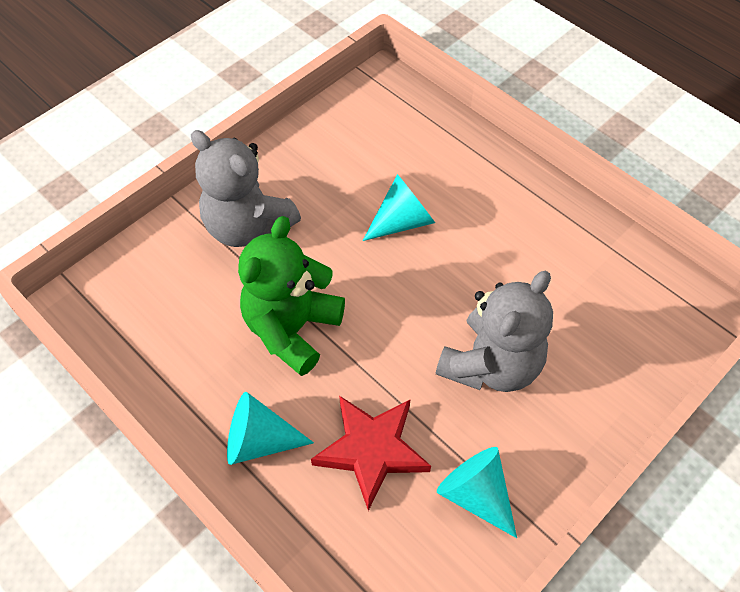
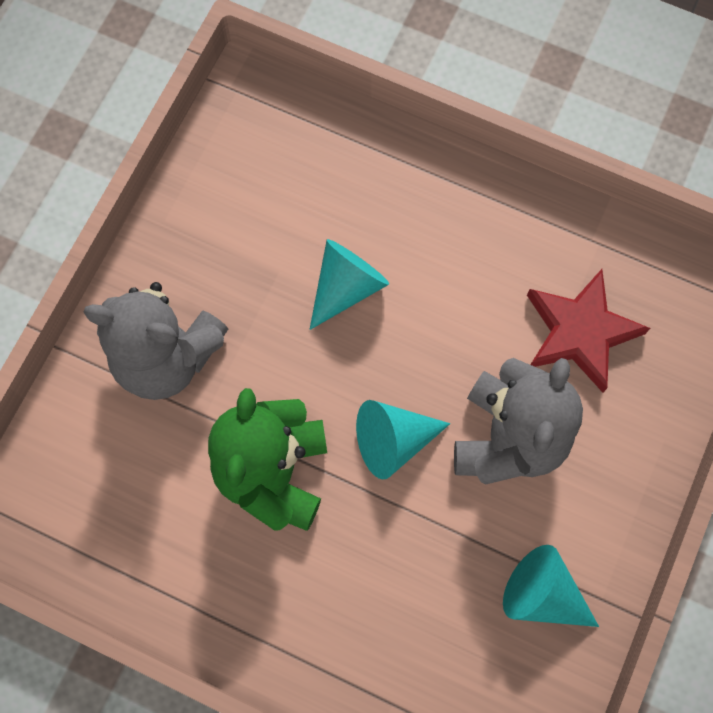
camera: 20 degrees left, 15 degrees up
(259, 440) = (291, 619): turquoise cone -> turquoise cone (393, 441)
(371, 450) = (416, 585): red star -> red star (580, 332)

